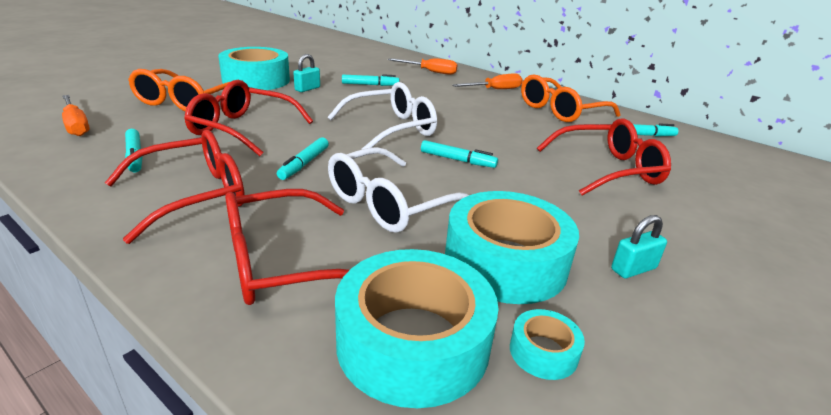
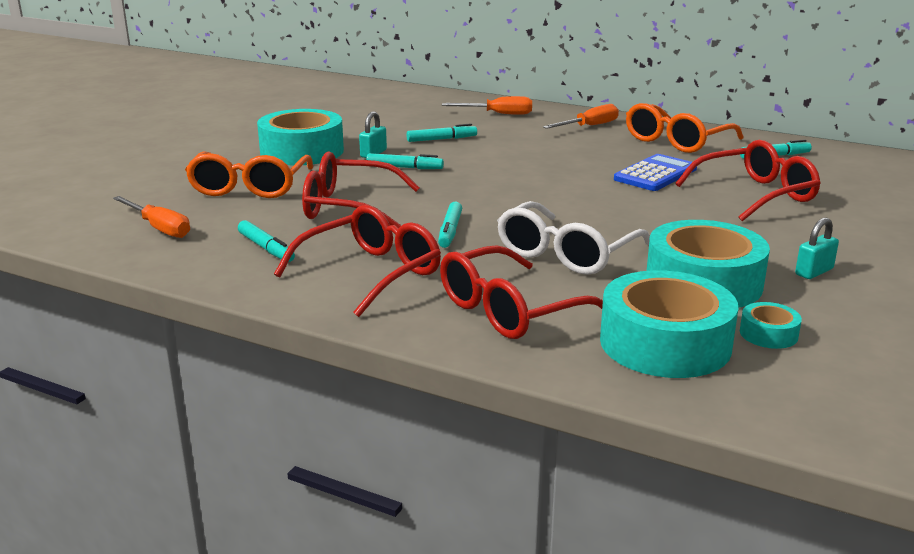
camera: 10 degrees left, 5 degrees down
(390, 129) = (508, 185): white glasses -> none
(457, 160) = (602, 206): turquoise marker -> turquoise marker (404, 167)
(525, 137) = (655, 174): none -> blue calculator

